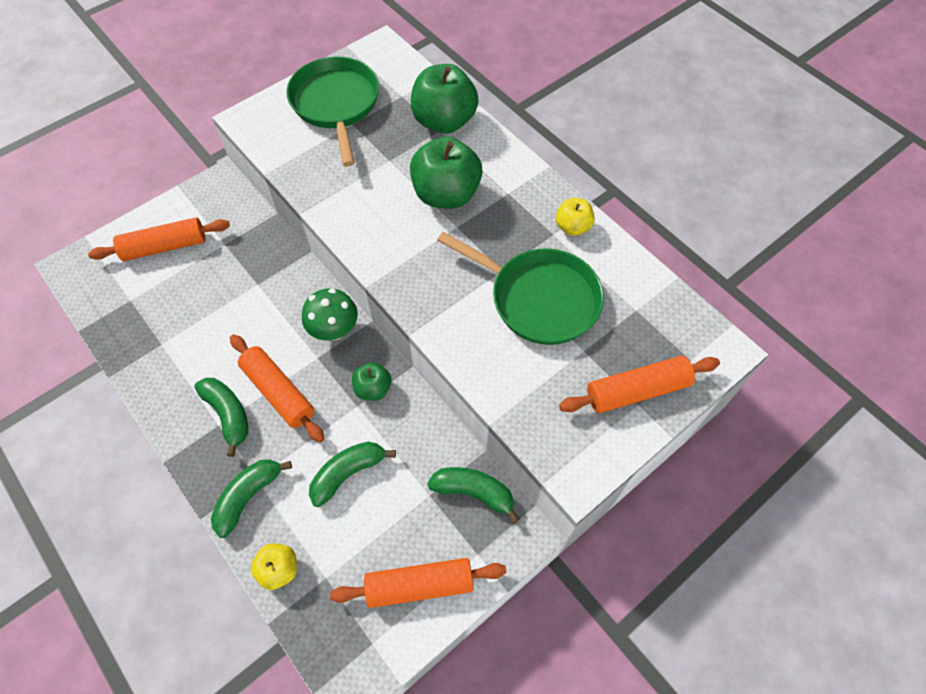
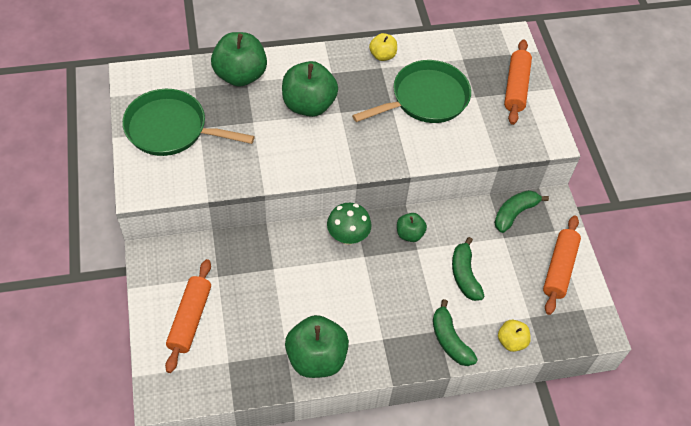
camera: 65 degrees left, 5 degrees down
(166, 373) = (316, 358): none -> green apple
(228, 414) = (377, 329): green banana -> none
(278, 392) = (378, 291): orange rolling pin -> none

